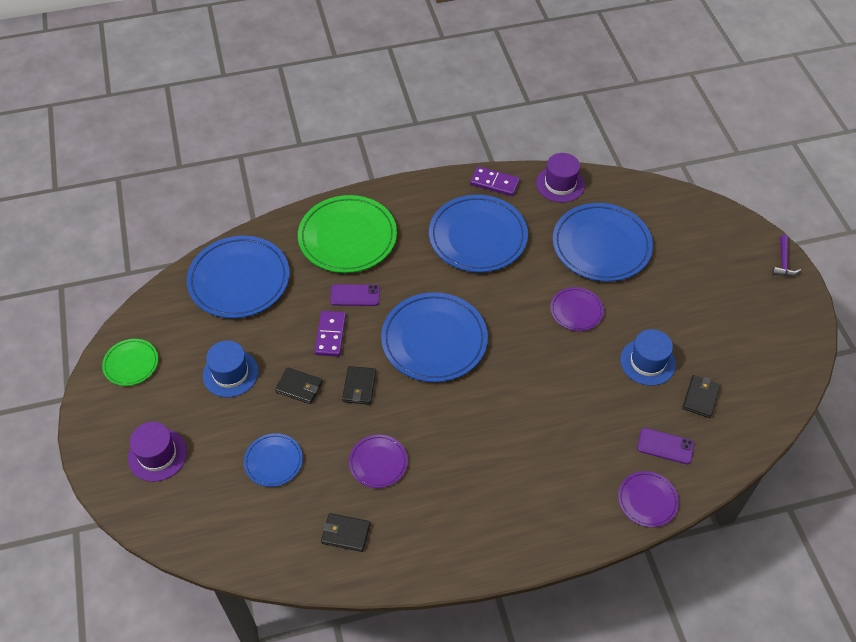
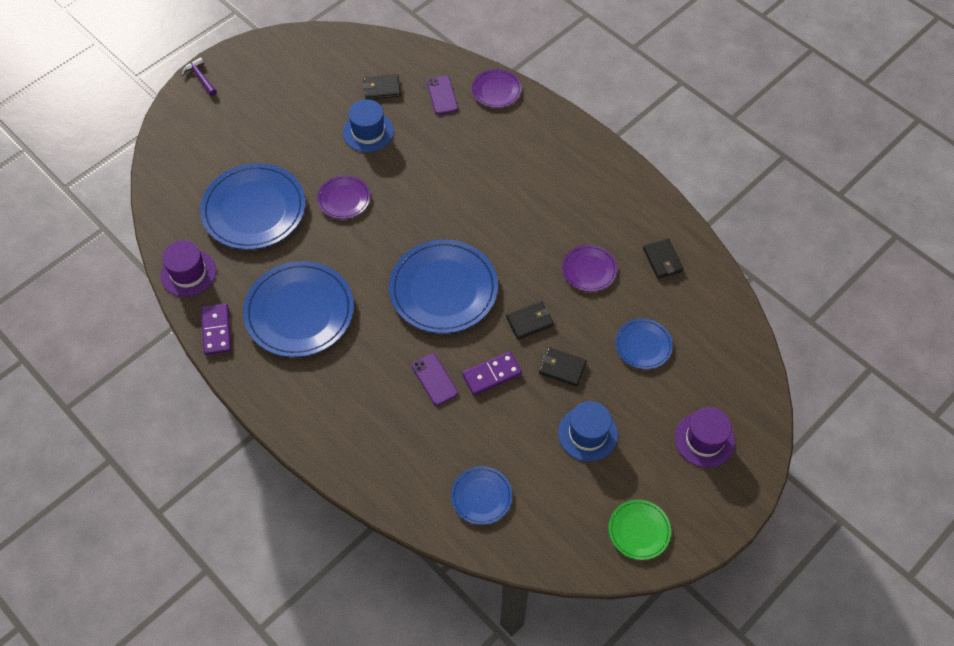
camera: 120 degrees left, 5 degrees up
(239, 280) = (481, 496): blue plate -> blue plate, size x0.51
(299, 387) = (562, 368): black wallet -> black wallet turned 60 degrees counterclockwise
(347, 237) = (366, 426): green plate -> none
(783, 262) = (200, 78): purple hammer -> purple hammer turned 105 degrees counterclockwise

